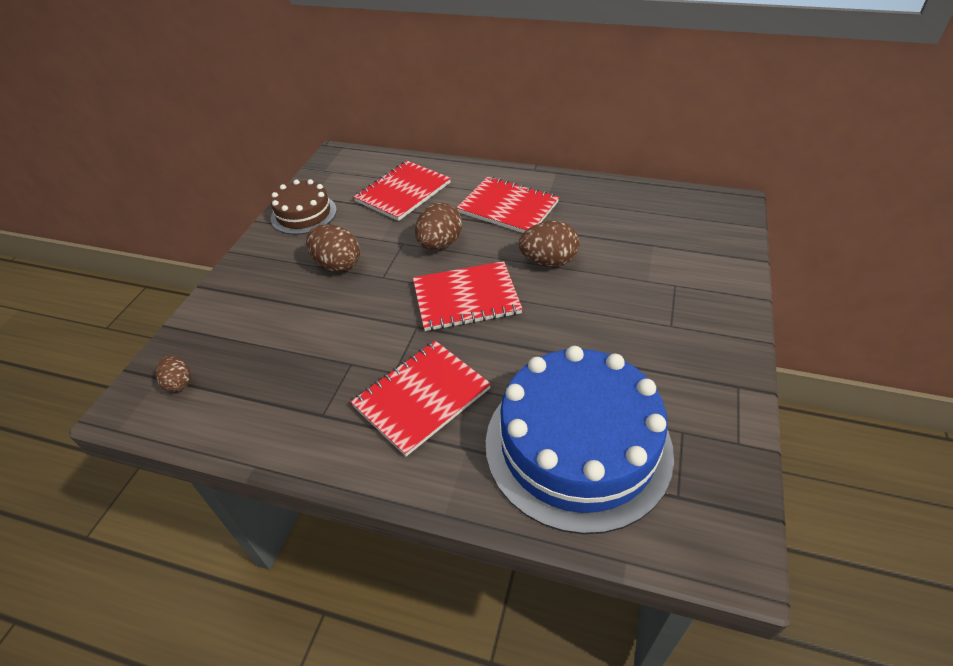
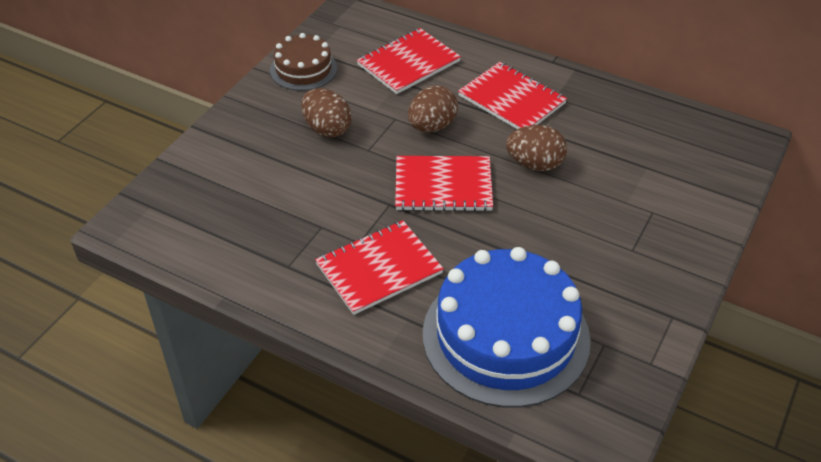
camera: 10 degrees right, 0 degrees up
(179, 383) = (167, 214): brown egg -> none

